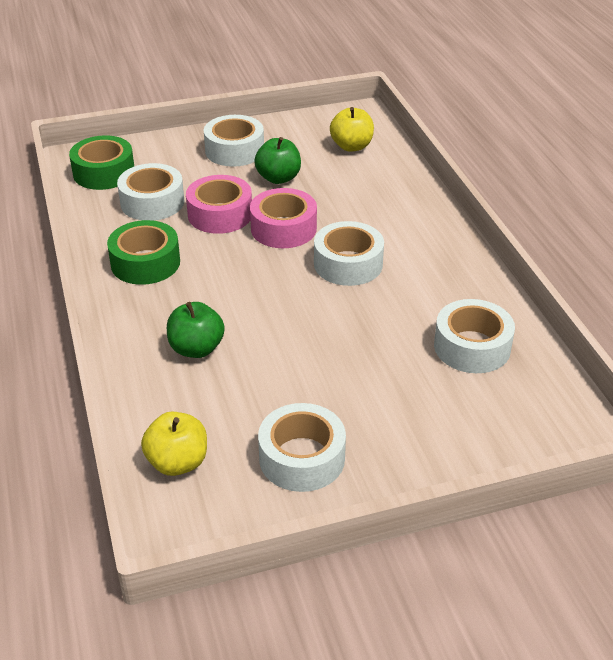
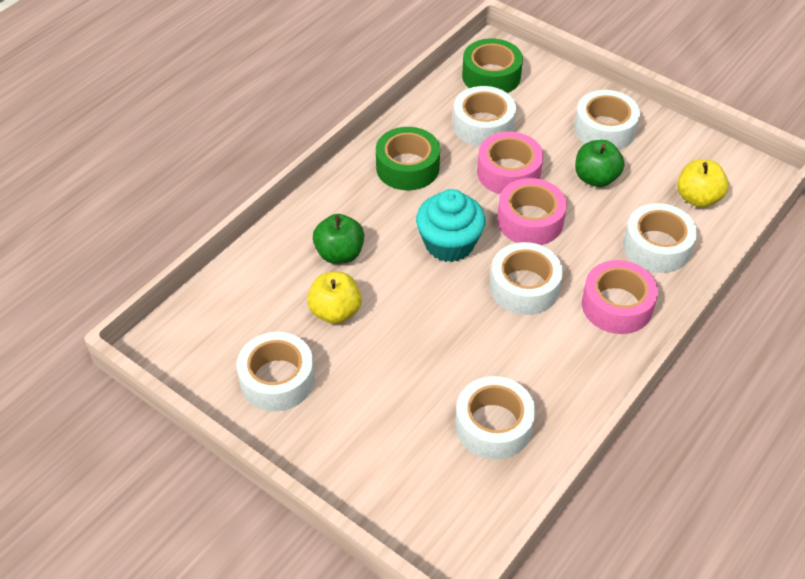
camera: 55 degrees right, 10 degrees up
(177, 462) = (220, 312): yellow apple -> yellow apple (335, 312)
(259, 281) = (449, 244): none -> turquoise cupcake
(376, 185) = (657, 246): none -> white tape
(413, 229) = (617, 305): none -> pink tape

